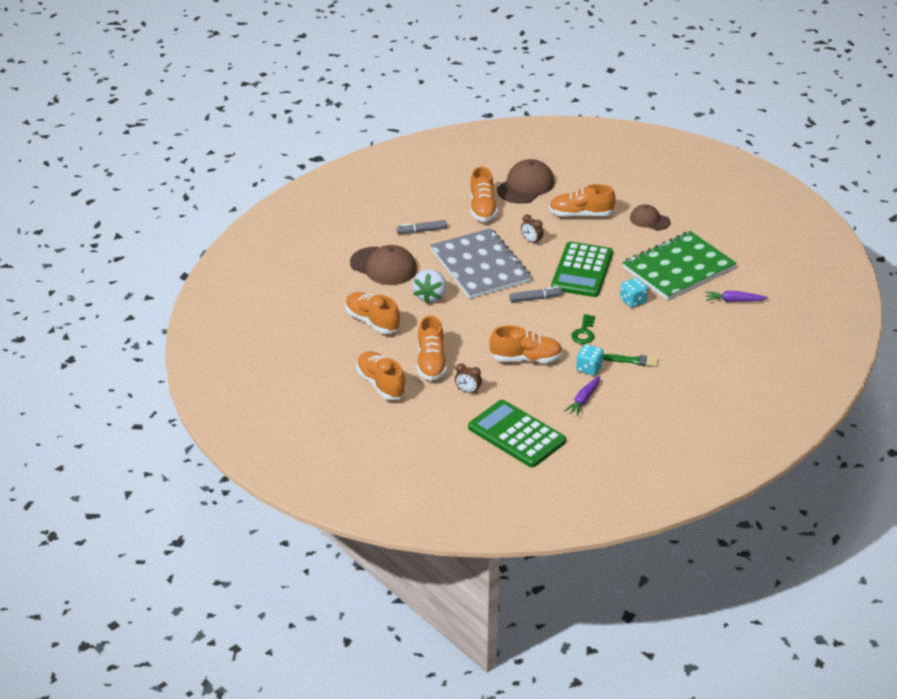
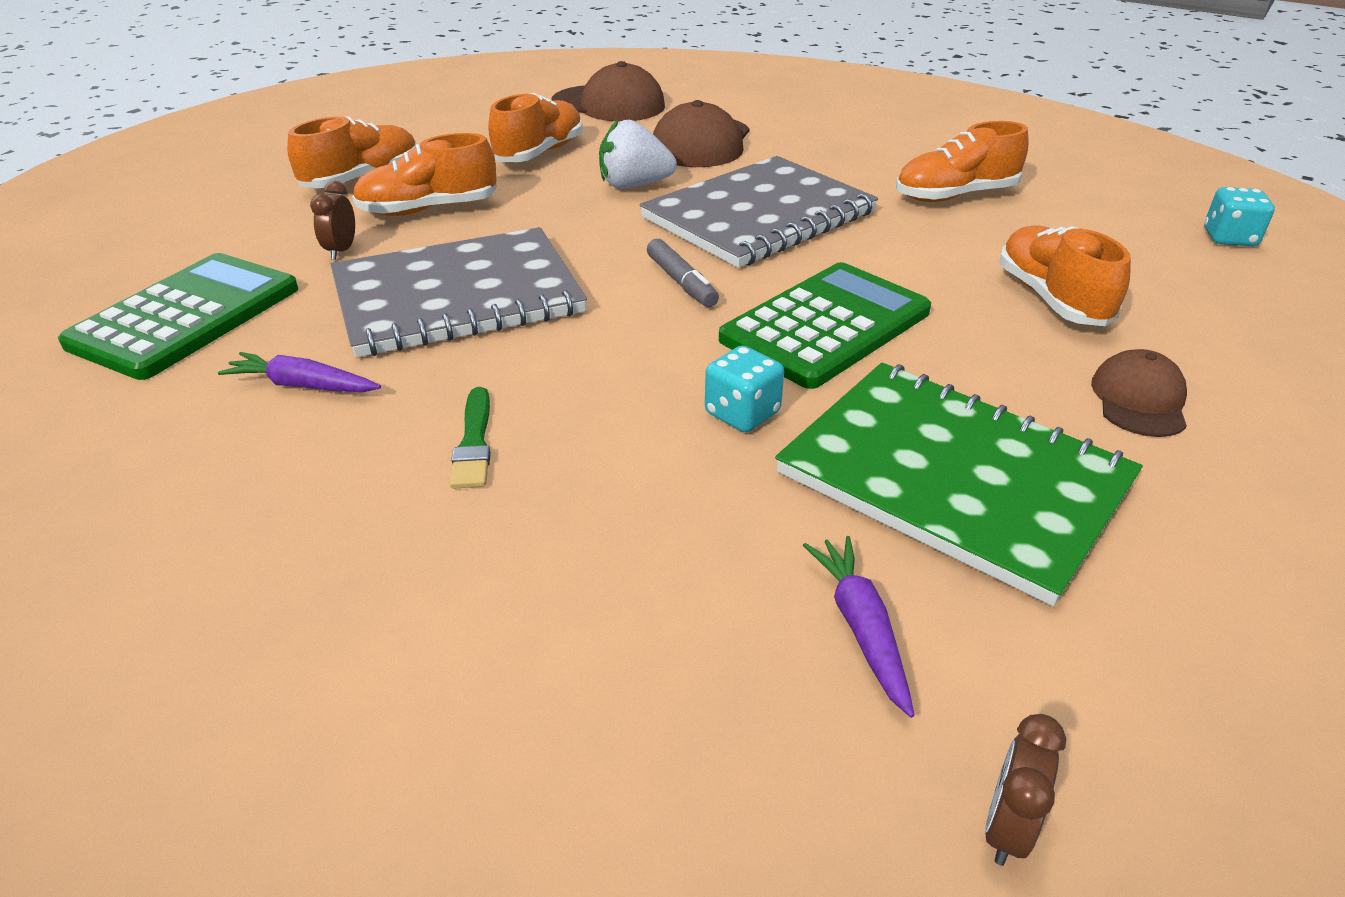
camera: 75 degrees right, 0 degrees up
(422, 231) = (830, 157): grey marker -> none
(525, 186) = (1085, 226): brown cap -> brown cap (609, 104)
(526, 358) = (457, 296): orange shoe -> grey notebook
(531, 241) = (888, 255): brown clock -> brown clock (1007, 828)
(582, 270) = (825, 326): green calculator -> green calculator turned 135 degrees clockwise
(584, 332) = (576, 356): green key -> none
(589, 368) = (431, 379): turquoise dice -> turquoise dice (1229, 238)

